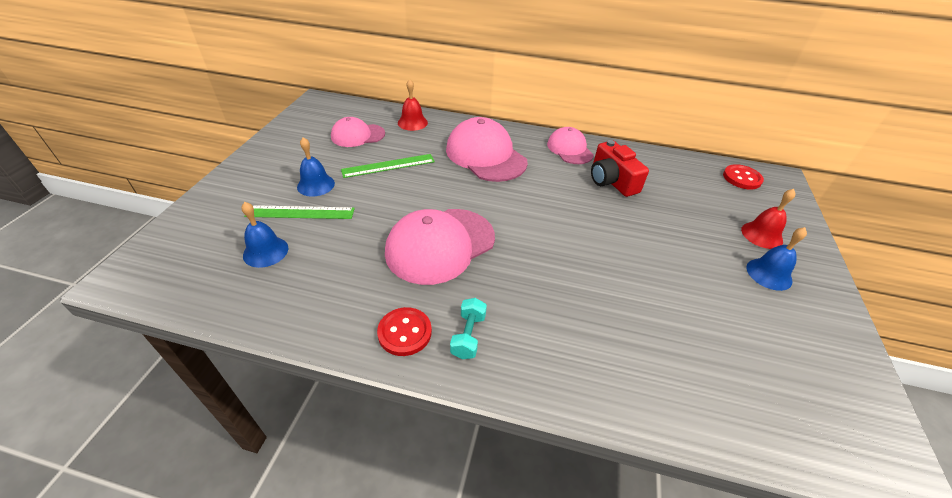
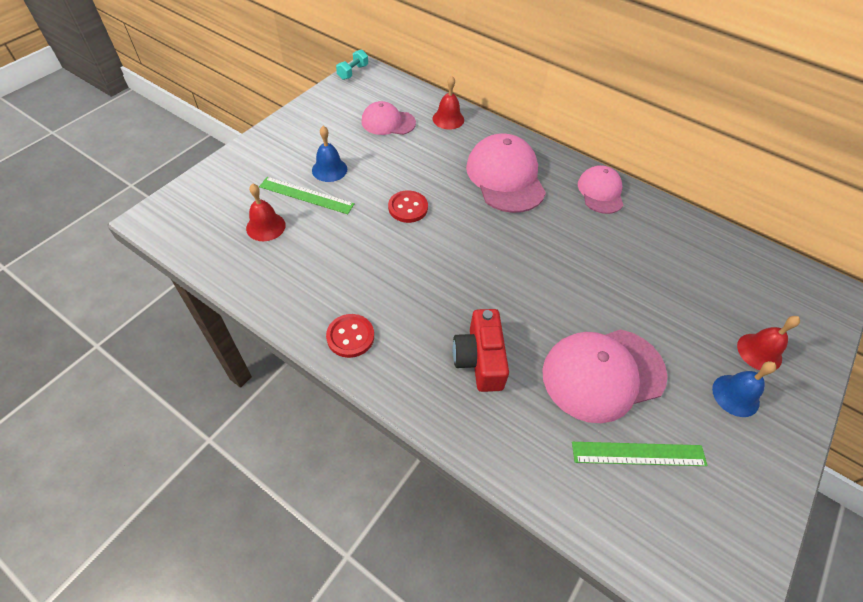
camera: 20 degrees right, 10 degrees up
(265, 251) = (265, 226): blue bell -> red bell
(388, 165) = (403, 165): green ruler -> green ruler (638, 453)
(440, 245) = (416, 264): pink cap -> pink cap (603, 374)
(468, 336) = (402, 357): turquoise dumbbell -> turquoise dumbbell (353, 72)
(611, 181) = (626, 242): red camera -> red camera (479, 359)
(742, 178) = (784, 280): red button -> red button (408, 208)

